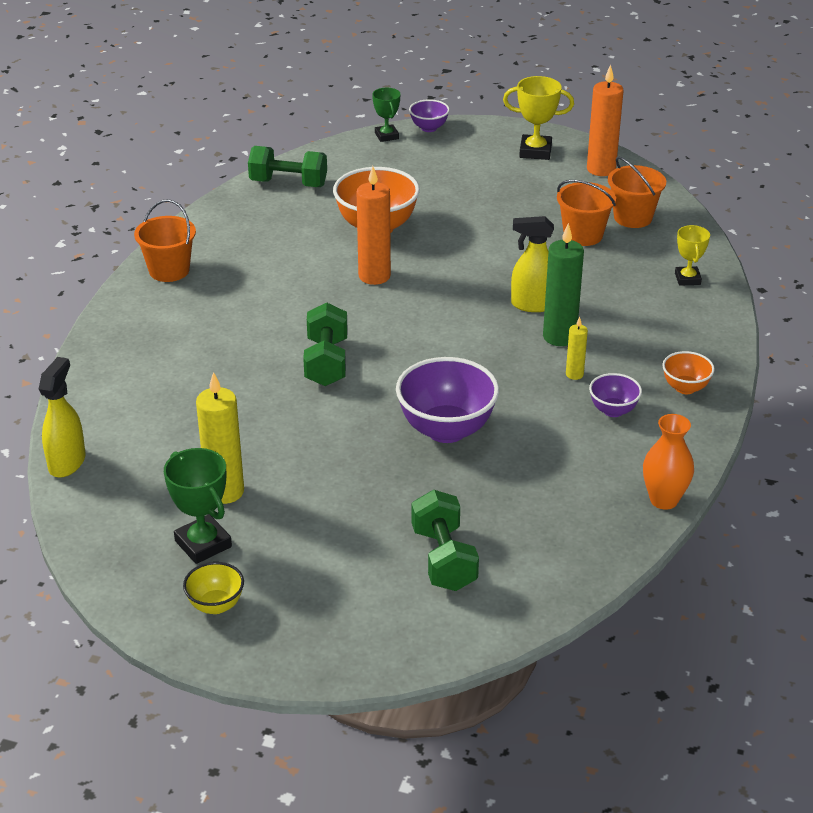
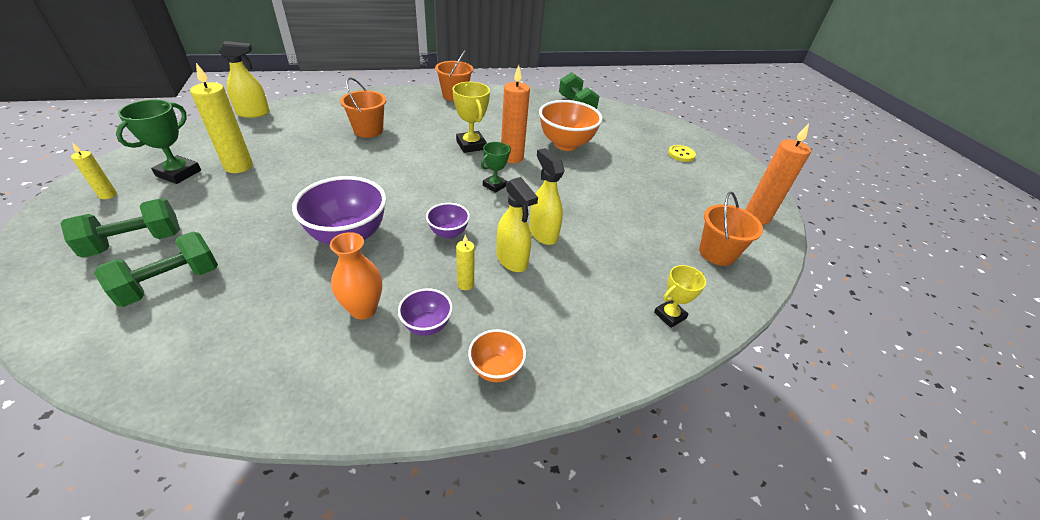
camera: 55 degrees right, 5 degrees up
(216, 605) = (108, 195): yellow bowl -> yellow candle
(326, 362) = (401, 165): green dumbbell -> green dumbbell (135, 243)
(386, 136) = (666, 122): green trophy -> green trophy (494, 185)
(429, 128) = (696, 133): purple bowl -> purple bowl (448, 233)
(462, 159) = (681, 154): none -> yellow button
(535, 151) = (733, 180): yellow trophy -> yellow trophy (471, 145)
(559, 337) = (512, 260): green candle -> yellow spray bottle
(583, 235) = (660, 233): orange bucket -> orange bucket (368, 130)
(664, 500) = (294, 412): orange vase -> orange vase (363, 309)

